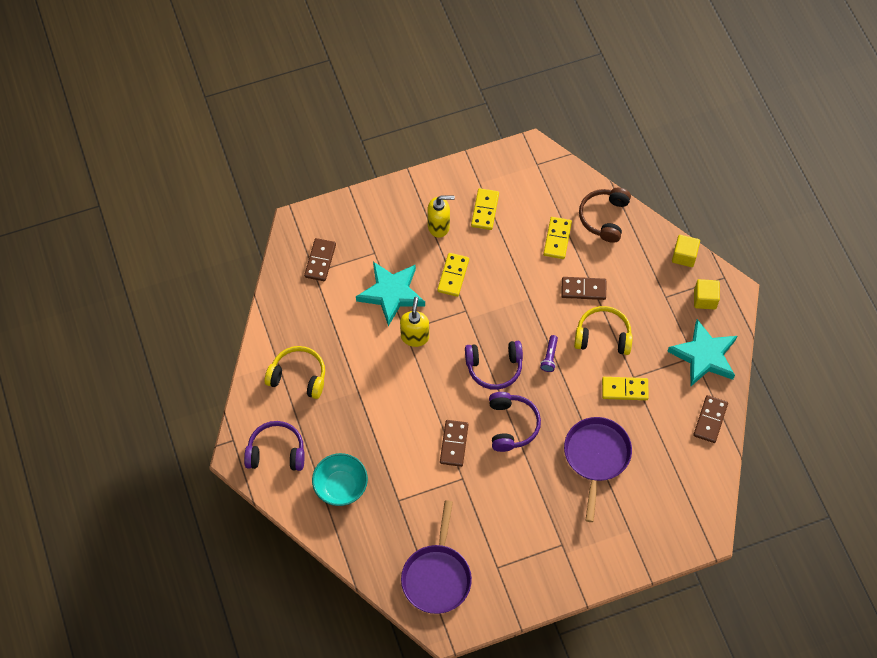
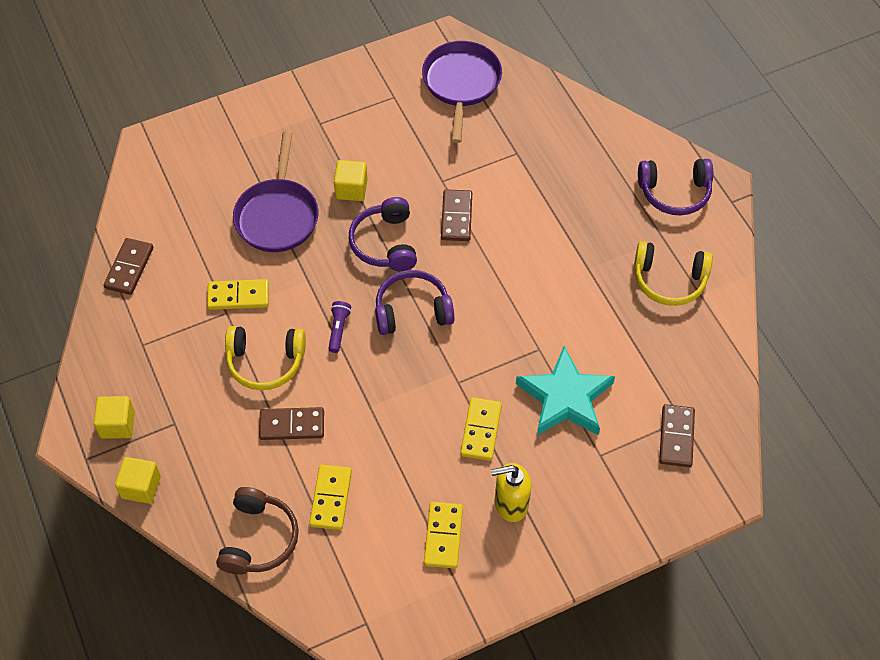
camera: 175 degrees right, 5 degrees down
(341, 486) = (588, 162): turquoise bowl -> none
(415, 336) = (524, 342): yellow soap dispenser -> none
(536, 476) = (351, 189): none -> yellow cube
(704, 356) = (128, 346): turquoise star -> none

